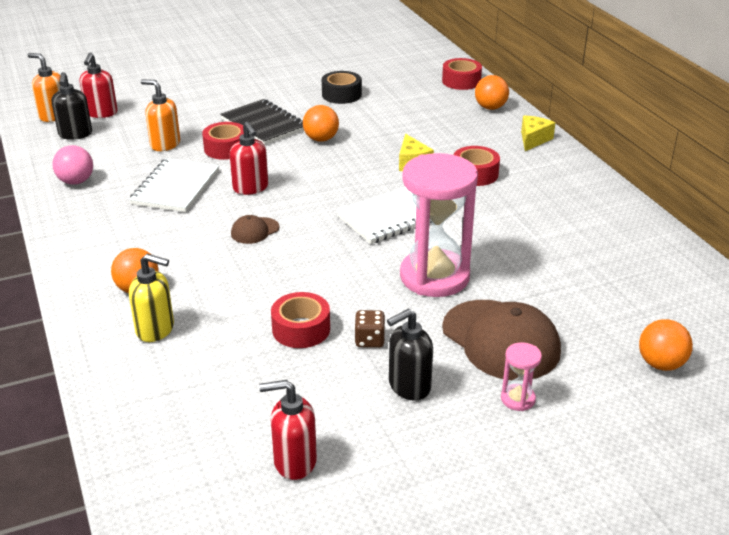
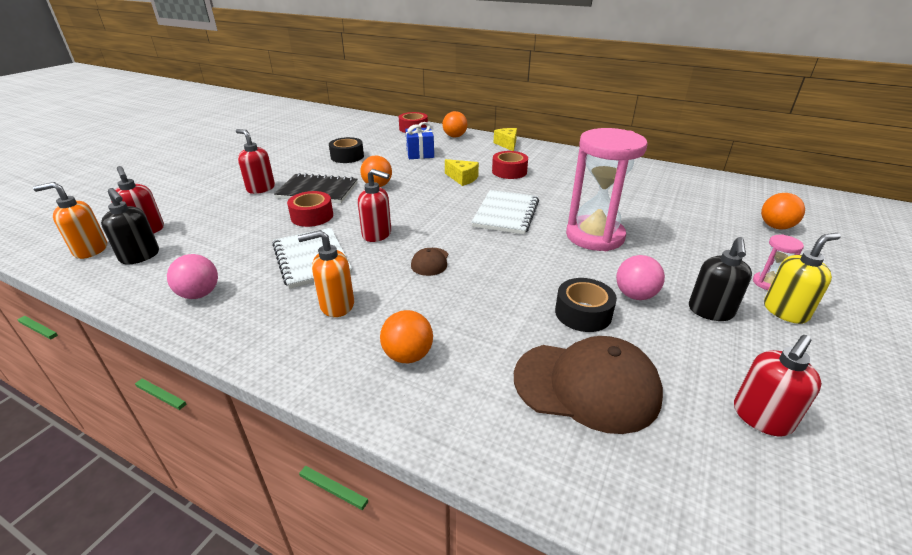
camera: 40 degrees left, 0 degrees up
(156, 329) = (480, 381): yellow soap dispenser -> yellow soap dispenser (785, 311)
(165, 144) = (250, 232): orange soap dispenser -> orange soap dispenser (336, 305)
(223, 104) = (260, 188): none -> red soap dispenser
(301, 329) = (583, 313): red tape -> black tape
(369, 340) = (635, 295): brown dice -> pink ball
(417, 117) = (420, 154): none -> blue gift
(500, 340) = (694, 254): brown cap -> brown cap (586, 385)

